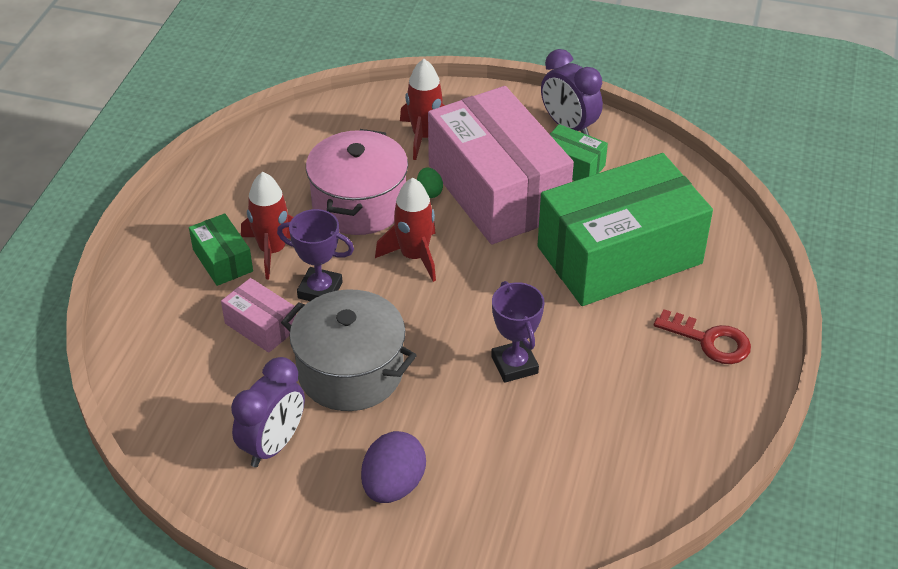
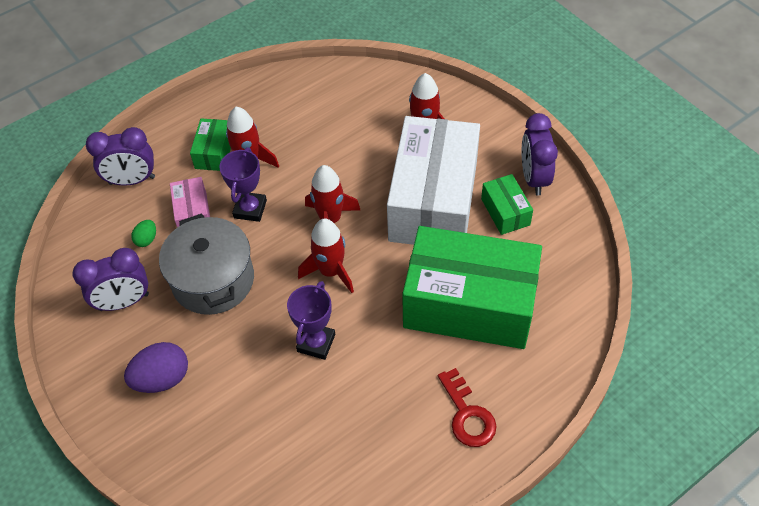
camera: 40 degrees right, 10 degrees up
(154, 333) = (132, 180): none -> purple clock
(320, 290) = (250, 209): purple trophy -> purple trophy turned 45 degrees clockwise
(359, 204) = (333, 159): pink pot -> none
(429, 192) = (386, 176): green egg -> green egg (147, 239)
(463, 299) = (330, 271): none -> red rocket
(497, 190) = (433, 201): pink box -> white box

